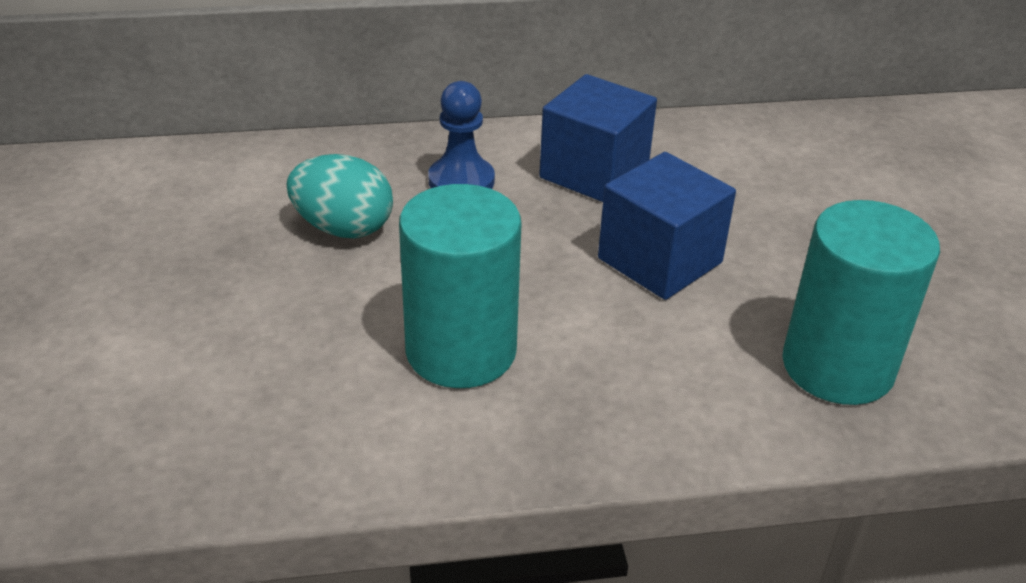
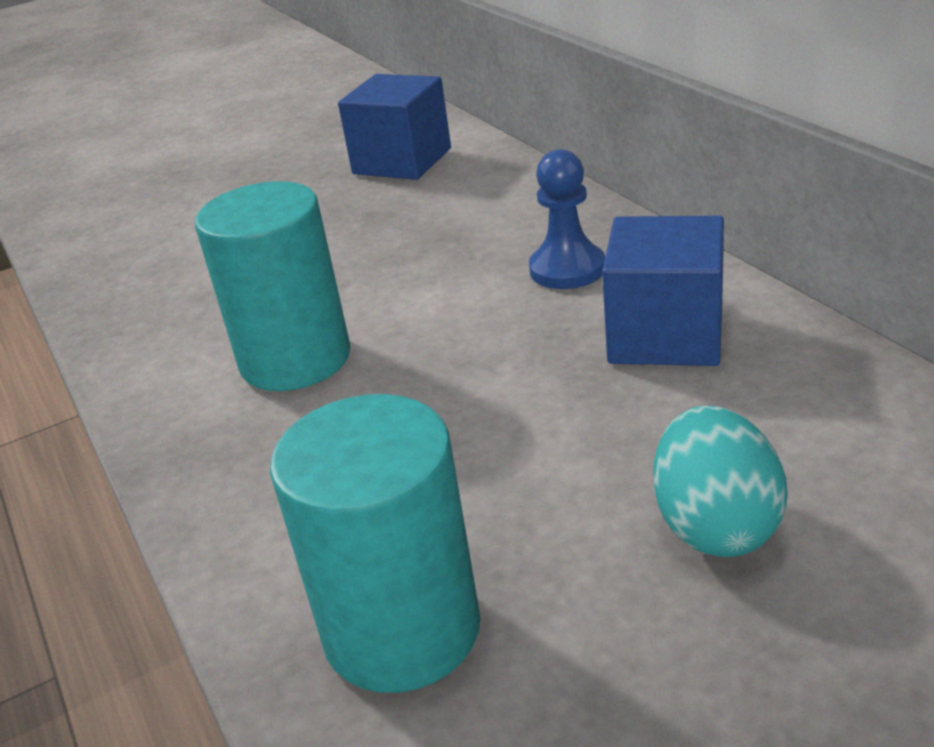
camera: 75 degrees right, 5 degrees down
(343, 228) = (437, 245): turquoise egg -> turquoise egg (716, 525)
(660, 260) = (526, 429): blue cube -> blue cube (402, 161)

